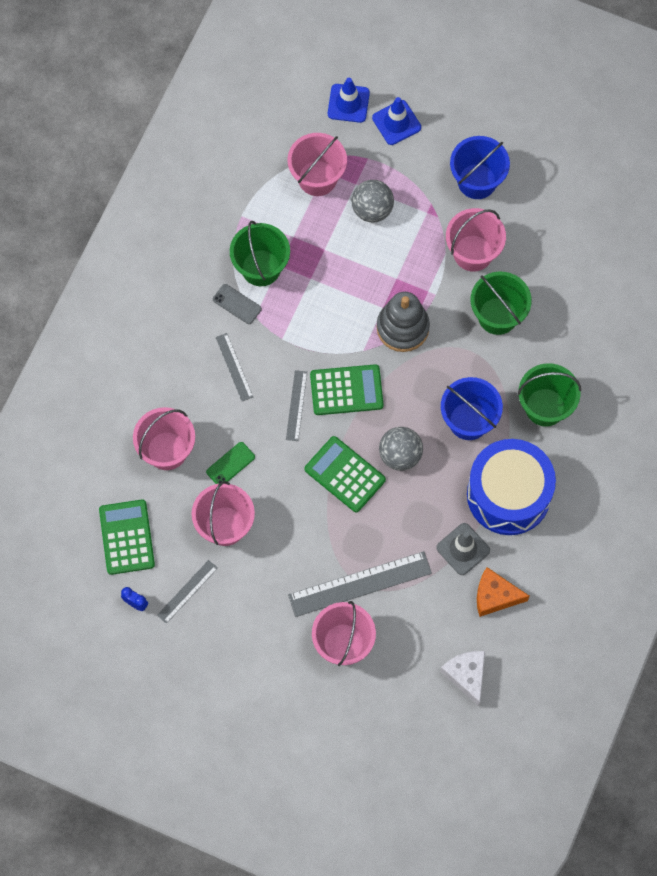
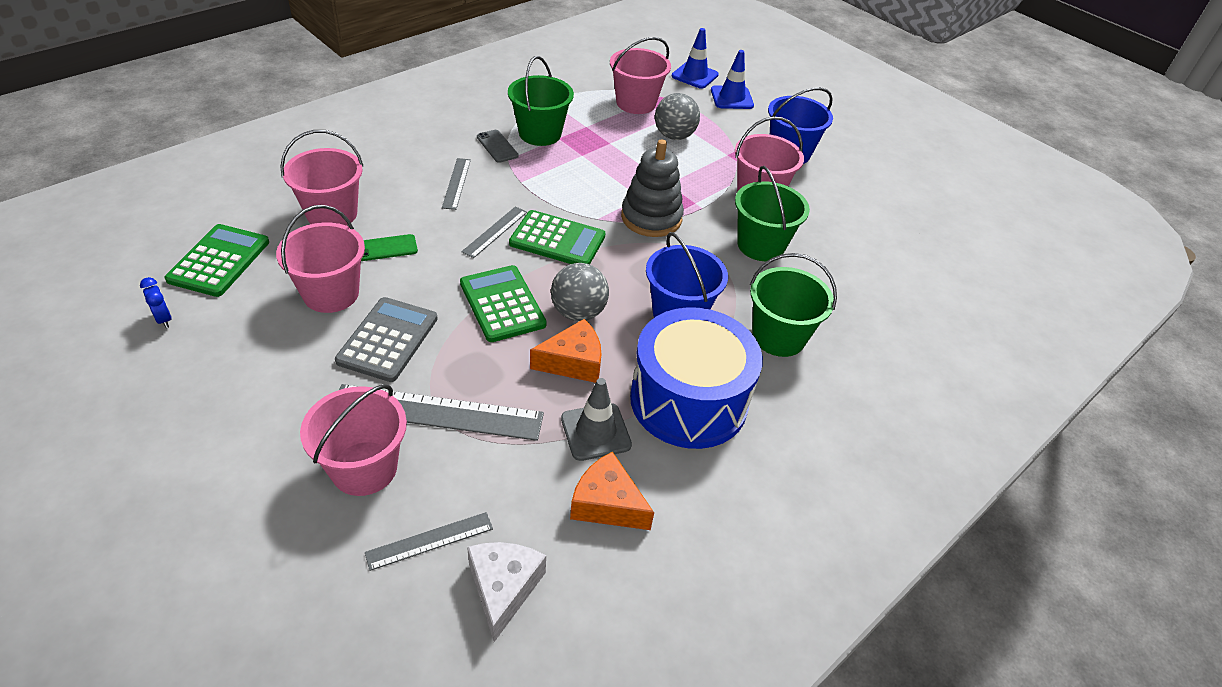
camera: 20 degrees right, 25 degrees down
(187, 591) = (231, 333): grey ruler -> grey ruler (430, 540)
(290, 544) = (388, 339): none -> grey calculator
(420, 501) = (573, 362): none -> orange cheese

